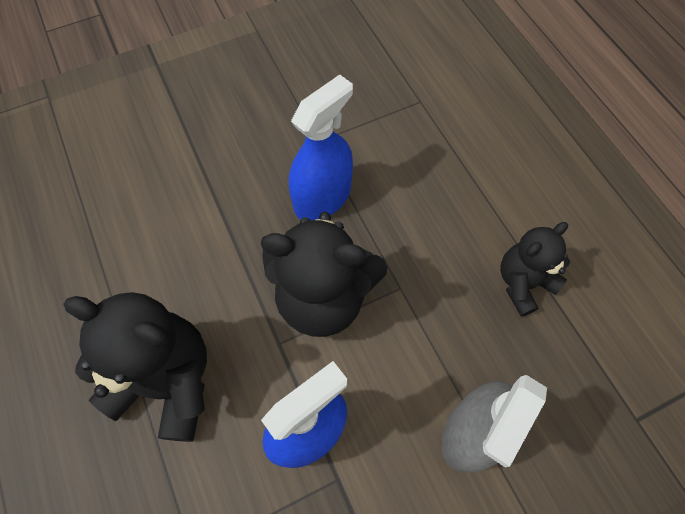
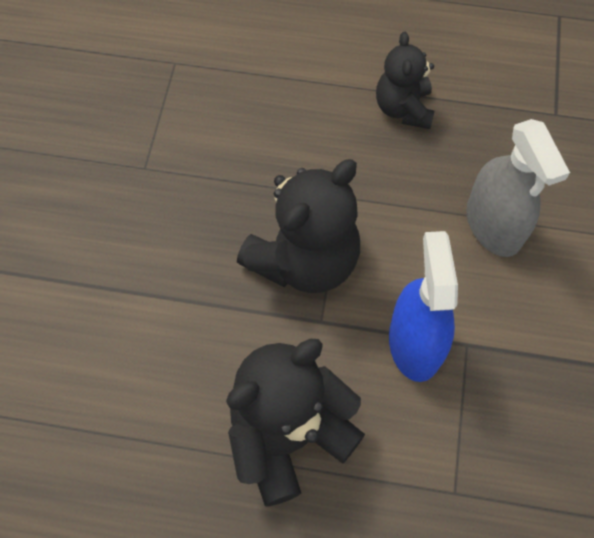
camera: 55 degrees left, 0 degrees up
(322, 197) = (207, 201): blue spray bottle -> none

